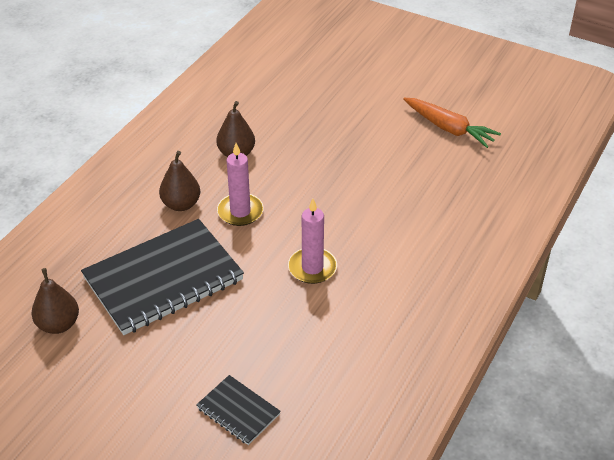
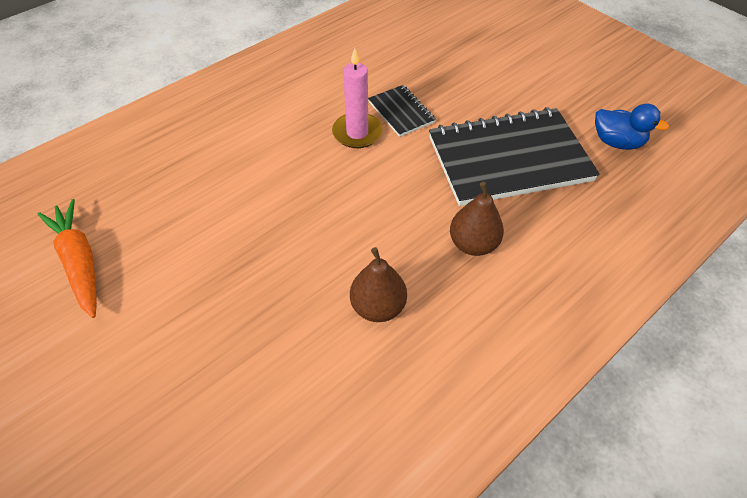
camera: 160 degrees left, 10 degrees up
(58, 324) = (616, 142): brown pear -> blue duck
(238, 411) = (466, 47): black notebook -> black notebook (401, 112)
(240, 211) = (405, 214): pink candle -> none

